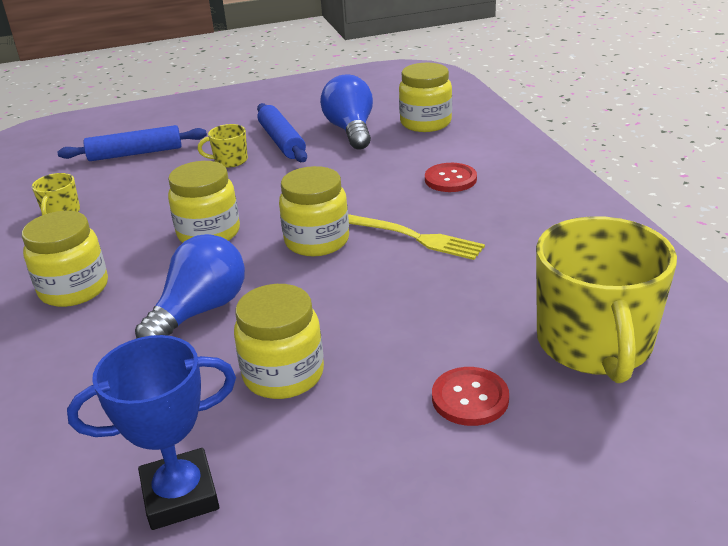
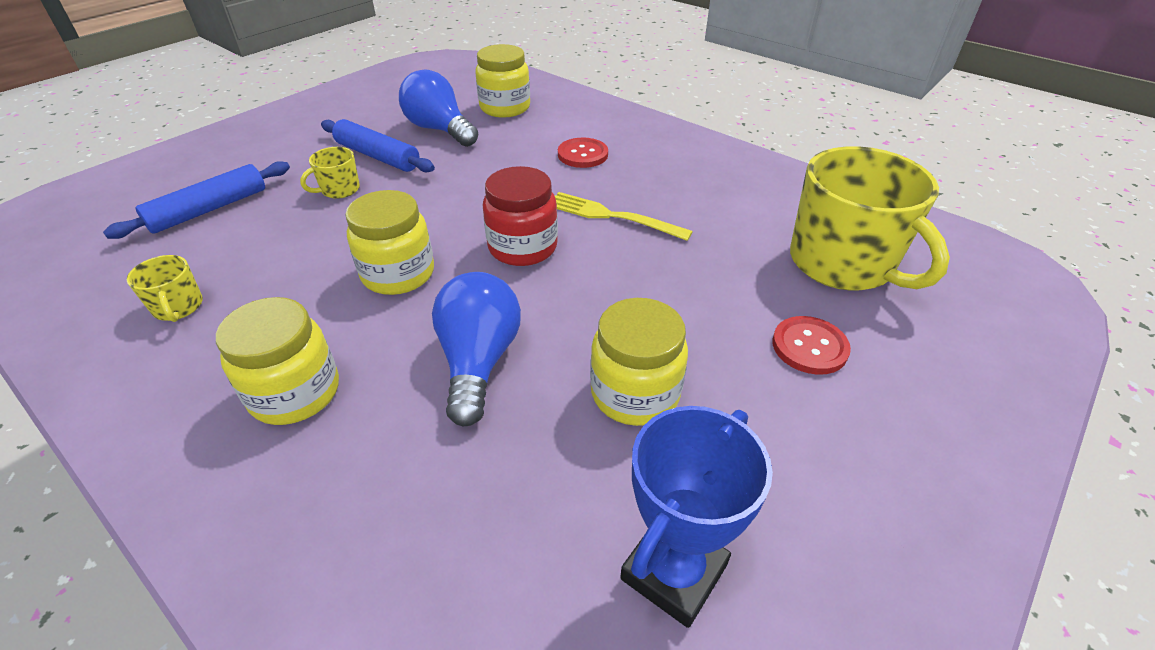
camera: 35 degrees left, 10 degrees up
(317, 241) = (522, 247): yellow jar -> red jar
(417, 238) = (611, 216): yellow fork -> yellow fork turned 150 degrees counterclockwise

